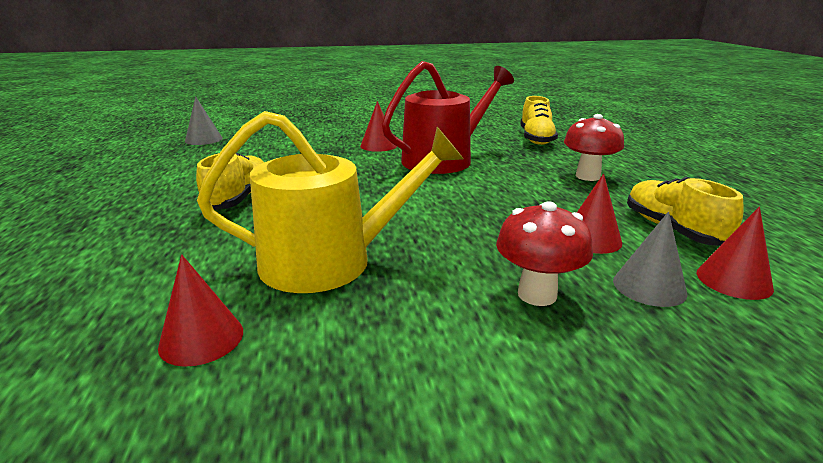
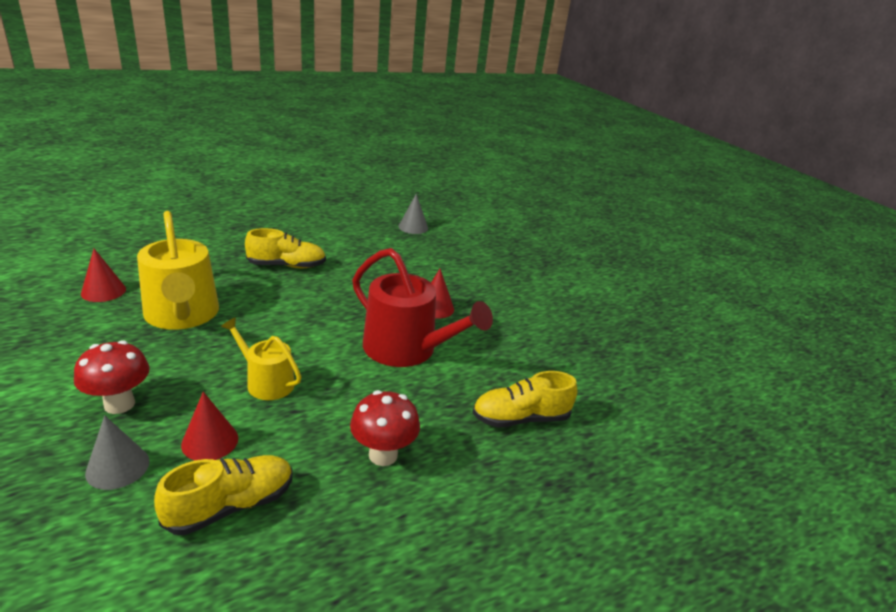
camera: 70 degrees right, 5 degrees up
(491, 213) = (266, 382): none -> yellow watering can
(734, 280) = (116, 528): red cone -> none

